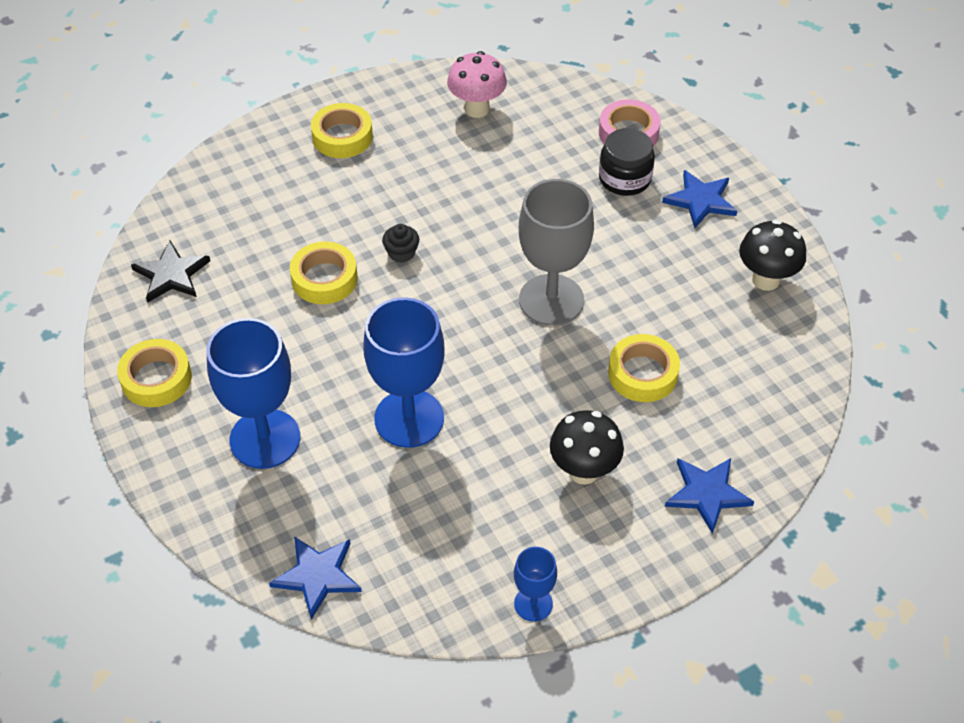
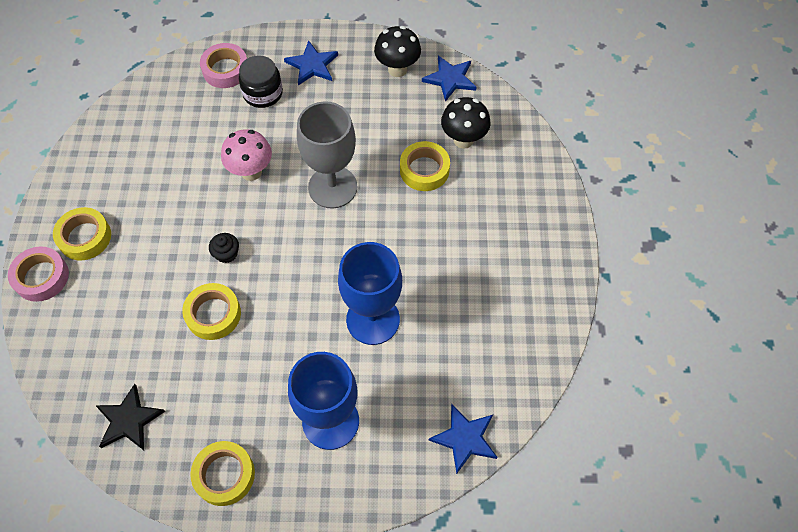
camera: 60 degrees left, 10 degrees up
(278, 131) = (41, 277): none -> pink tape
(477, 109) = (130, 141): pink mushroom -> pink mushroom (251, 172)
(533, 604) = (555, 319): blue goblet -> none
(584, 471) = (476, 241): black mushroom -> black mushroom (463, 140)
(707, 494) = (530, 186): blue star -> blue star (450, 79)

